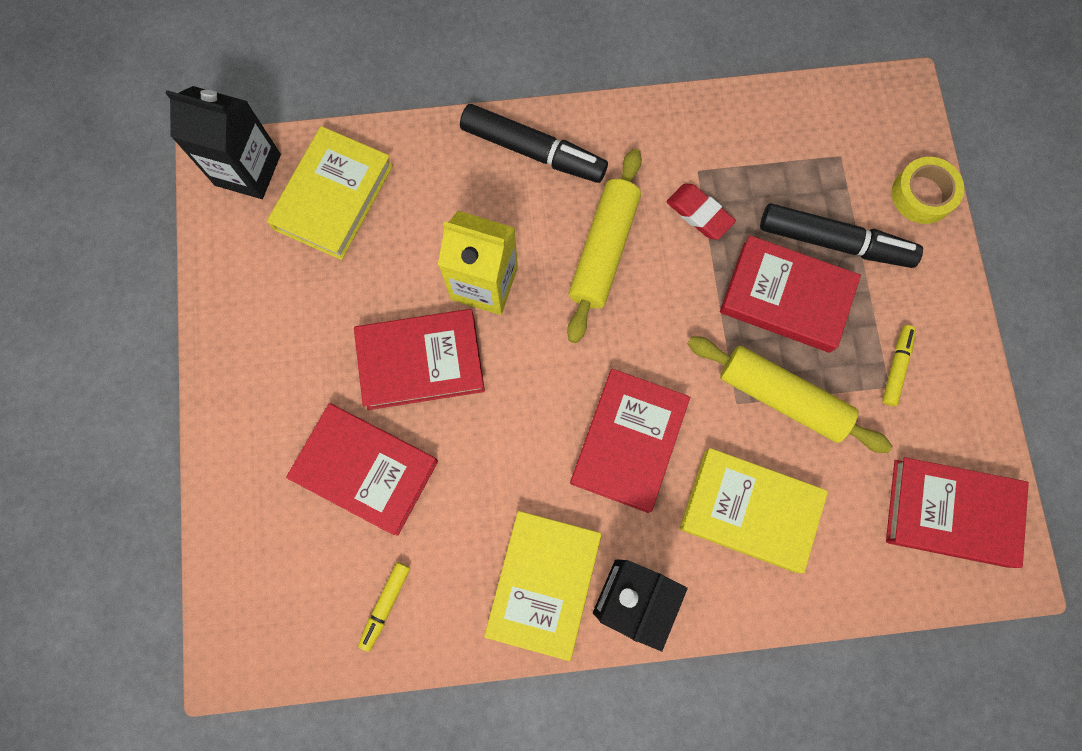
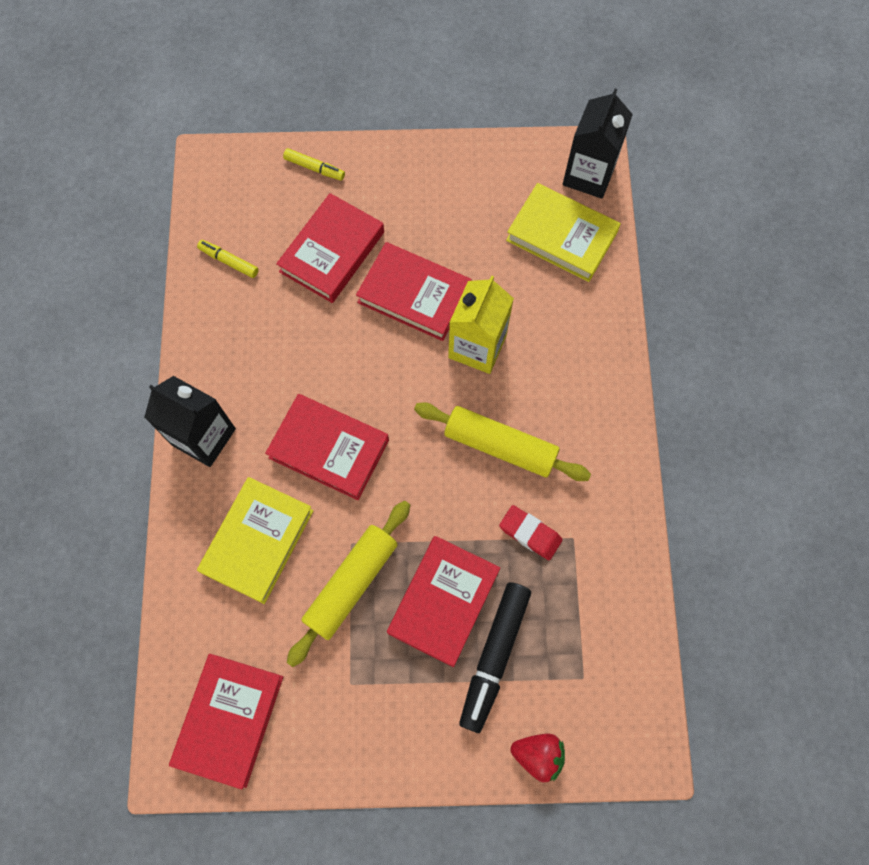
camera: 95 degrees right, 5 degrees down
(421, 362) = (414, 295): red book -> red book turned 60 degrees counterclockwise
(533, 151) = (598, 395): black marker -> none
(543, 583) = (226, 373): yellow book -> none
(699, 214) = (530, 533): red eraser -> red eraser turned 75 degrees clockwise
(896, 367) = (368, 694): yellow marker -> yellow marker (314, 168)
(922, 195) = (538, 755): yellow tape -> red strawberry

